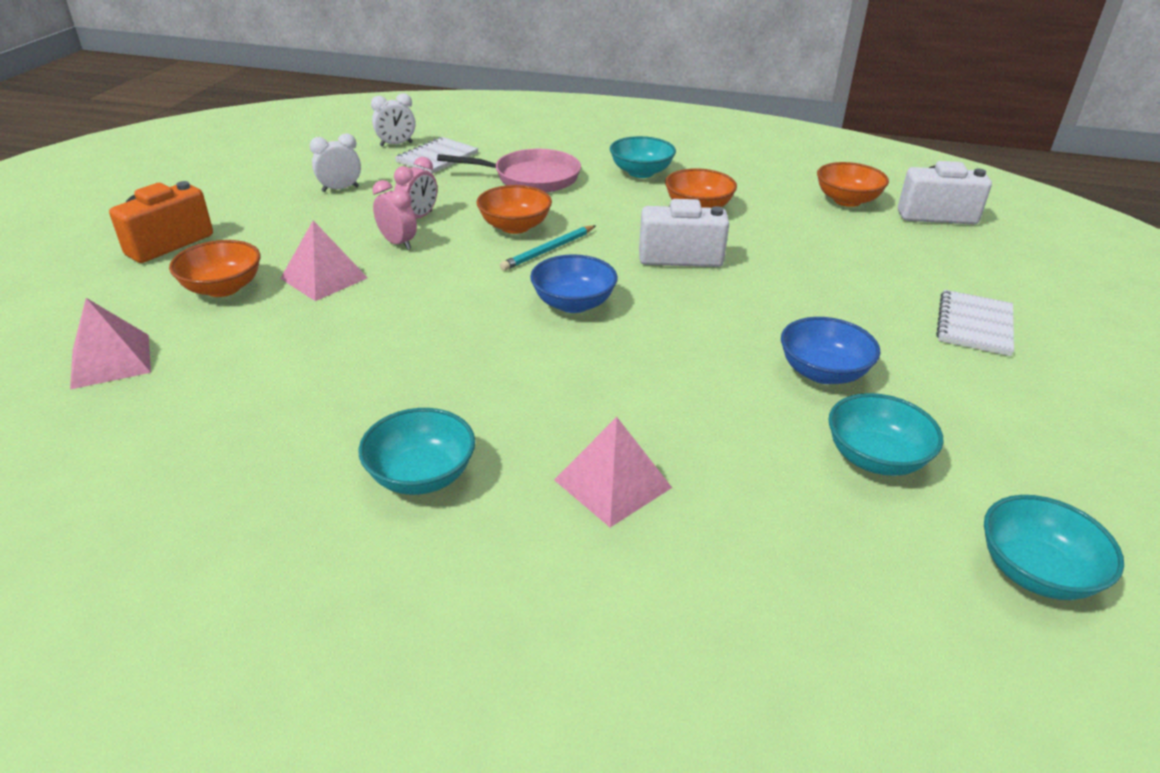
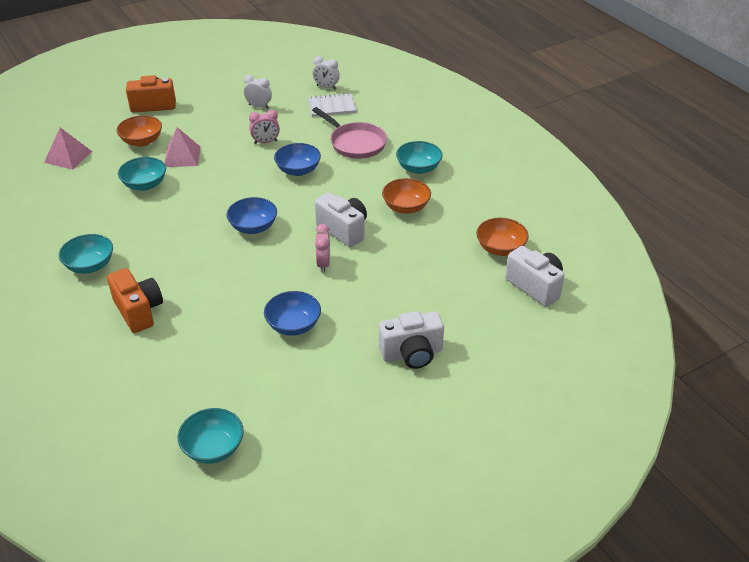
camera: 45 degrees right, 5 degrees up
(398, 243) = (235, 153): pink clock -> pink clock (323, 264)
(515, 226) = (298, 170): orange bowl -> blue bowl
(549, 250) = (290, 192): turquoise pencil -> none
(612, 483) = (138, 311): pink pyramid -> orange camera
(875, 458) = (242, 371): turquoise bowl -> turquoise bowl (145, 185)
(974, 325) = (412, 353): white notebook -> white camera

